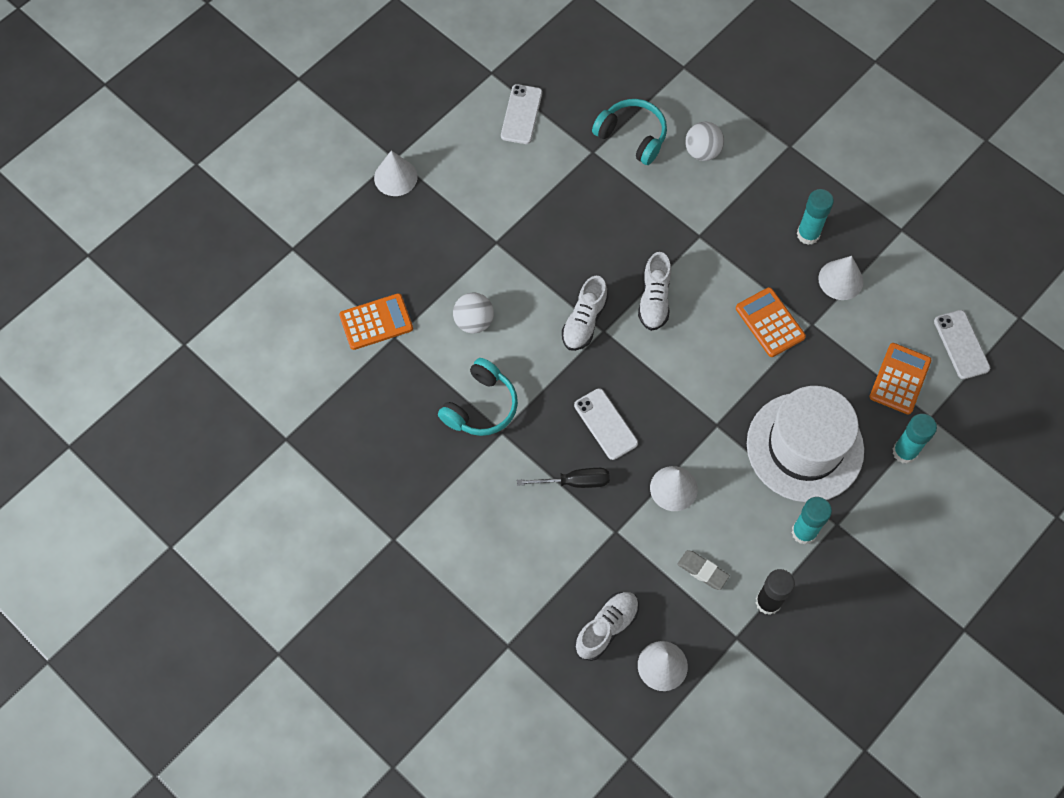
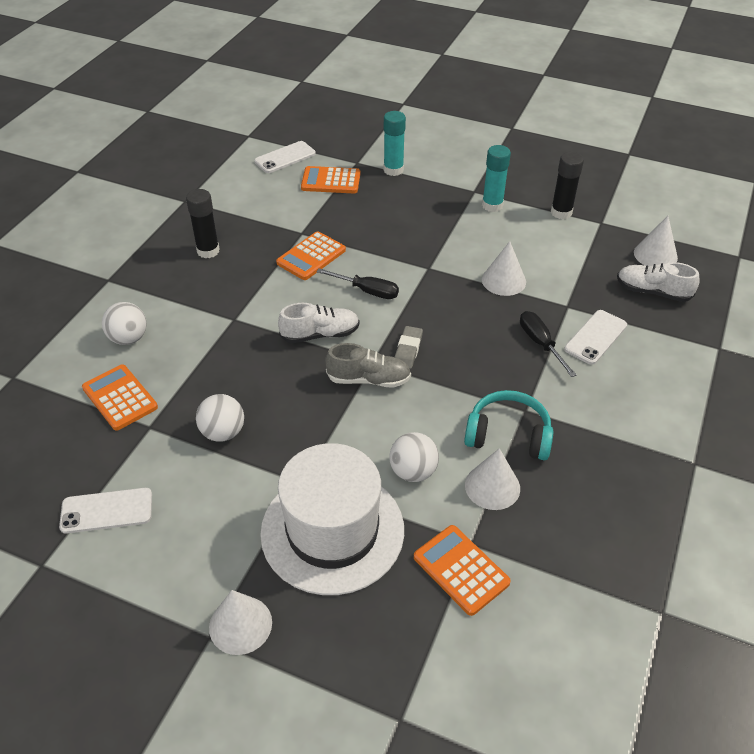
camera: 110 degrees left, 20 degrees down
(567, 200) = (223, 432): none -> white ball
(584, 321) = (368, 379): white shoe -> grey shoe
(605, 424) = (470, 337): white phone -> white phone (596, 337)
(632, 136) = (120, 398): turquoise headphones -> orange calculator
(700, 357) = (367, 291): none -> black screwdriver
(702, 571) = (563, 250): grey eraser -> grey eraser (408, 350)
(805, 447) = (419, 217): white hat -> white hat (332, 530)
(808, 234) = (208, 251): turquoise glue stick -> black glue stick
(840, 280) = (249, 225): white cone -> white cone (492, 486)

